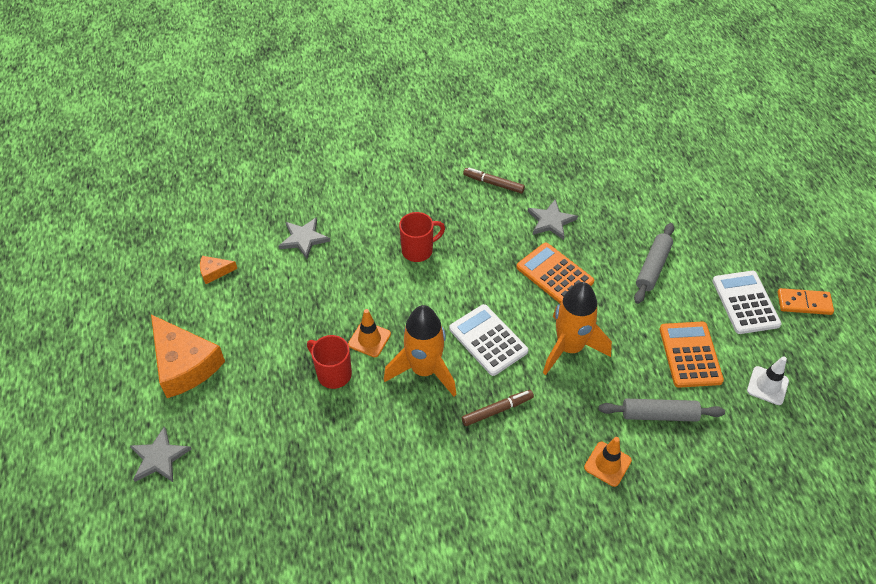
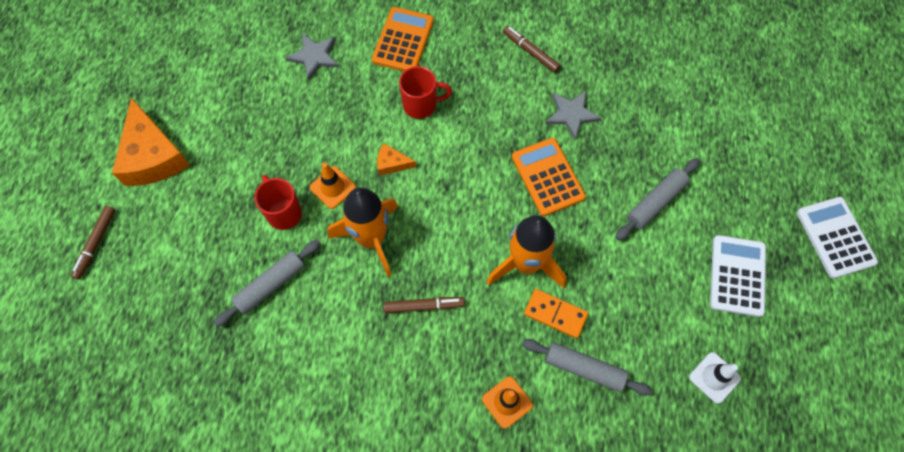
camera: 20 degrees right, 15 degrees up
(159, 457) = (95, 244): grey star -> brown marker
(214, 272) = (216, 66): orange cheese -> orange cheese (392, 163)
(348, 438) = (270, 285): none -> grey rolling pin
(488, 340) = (447, 227): white calculator -> white calculator (835, 237)
(690, 355) = (648, 314): orange calculator -> orange calculator (403, 40)
(804, 303) = (802, 298): orange domino -> orange domino (555, 314)

